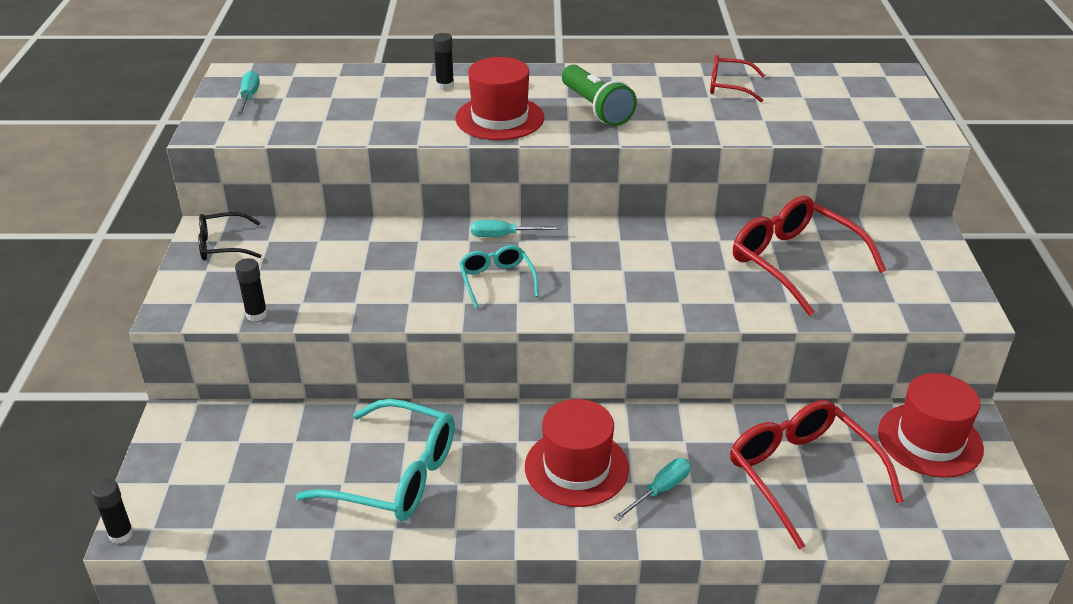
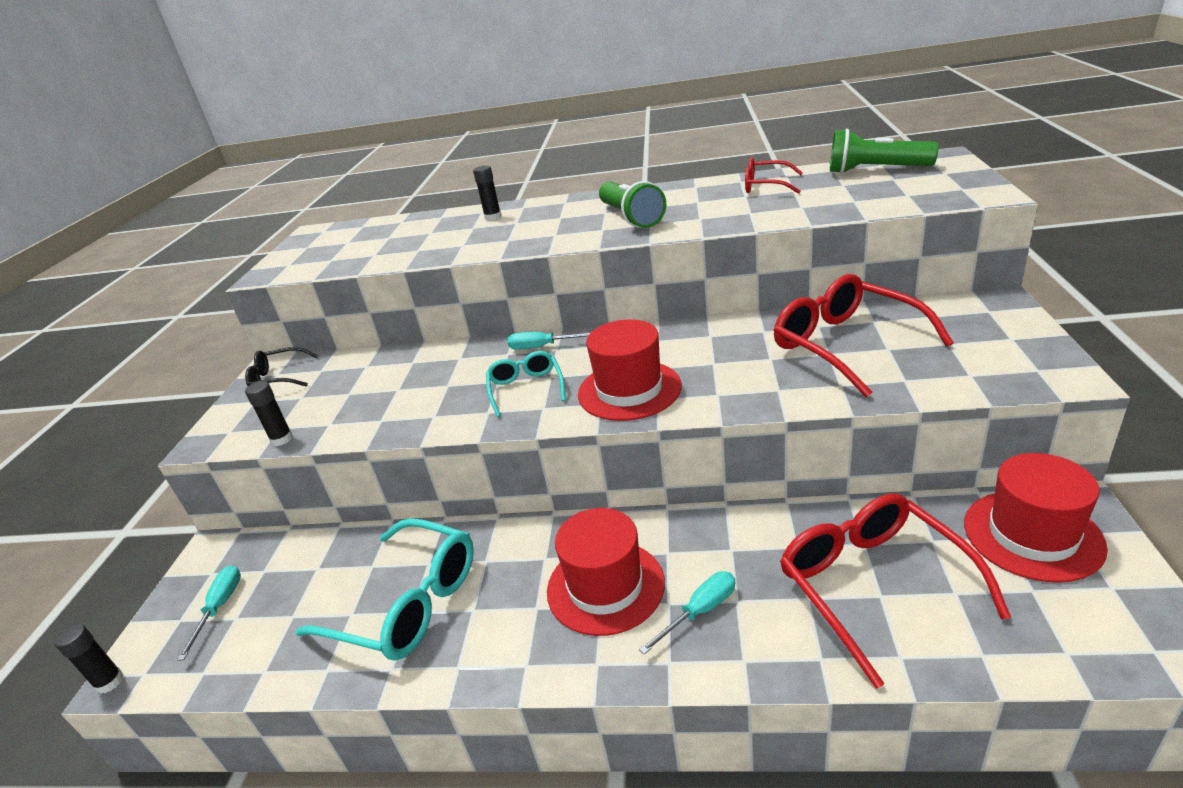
camera: 10 degrees right, 5 degrees down
(249, 97) = (317, 246): turquoise screwdriver -> turquoise screwdriver (220, 607)
(499, 118) = (536, 235): red hat -> red hat (629, 390)
(834, 83) = (875, 170): none -> green flashlight

